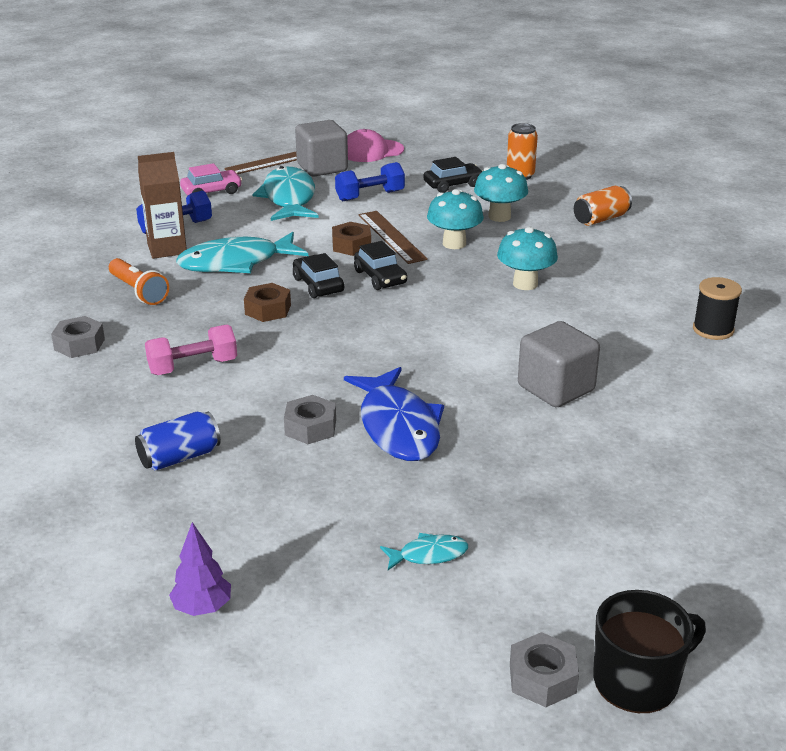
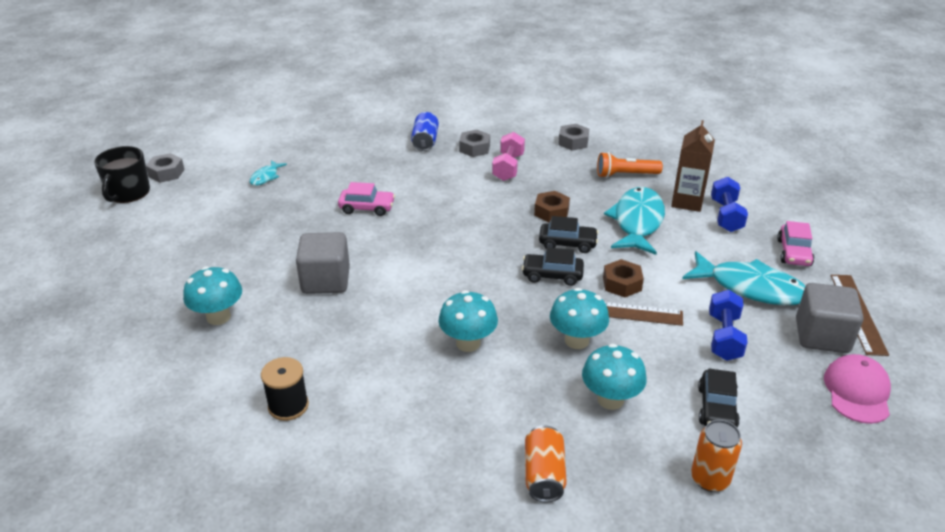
camera: 125 degrees right, 5 degrees up
(202, 608) = (317, 120): purple tree -> none
(310, 427) = (402, 182): grey nut -> grey nut (474, 148)
(398, 427) = (367, 208): blue fish -> pink car
(696, 423) = (218, 317): none -> turquoise mushroom

